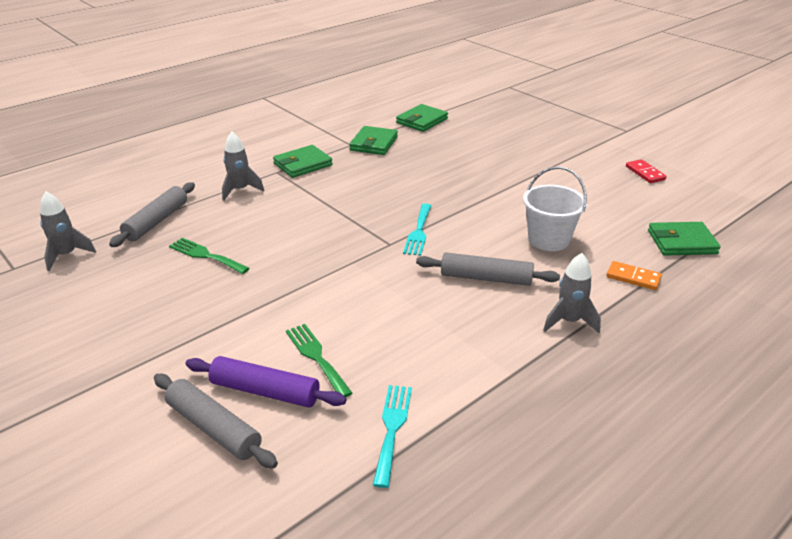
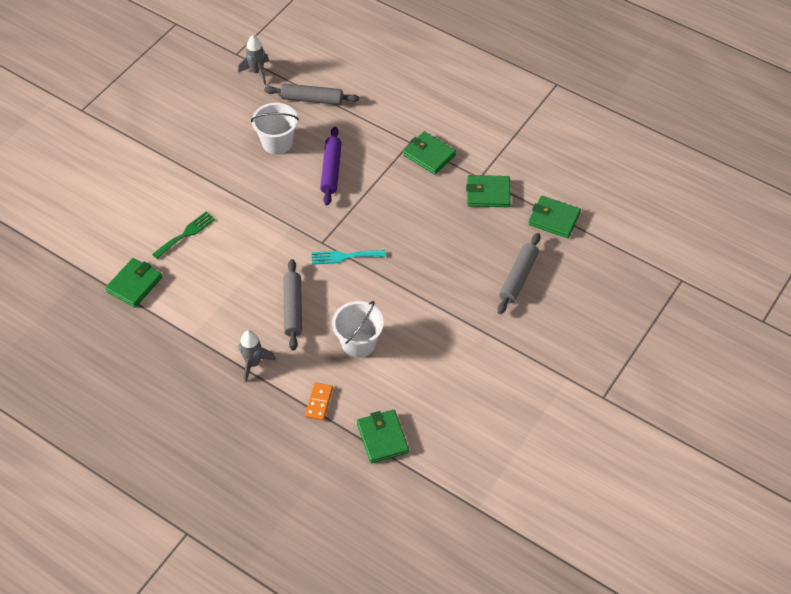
camera: 75 degrees right, 20 degrees up
(206, 255) = (277, 143): green fork -> white bucket
(214, 428) = (120, 206): grey rolling pin -> grey rolling pin (518, 277)
(240, 190) = (372, 130): grey rocket -> none
(265, 391) = (152, 219): purple rolling pin -> purple rolling pin (331, 170)
(392, 428) = (134, 284): turquoise fork -> green wallet
(645, 173) = (505, 413): red domino -> none

